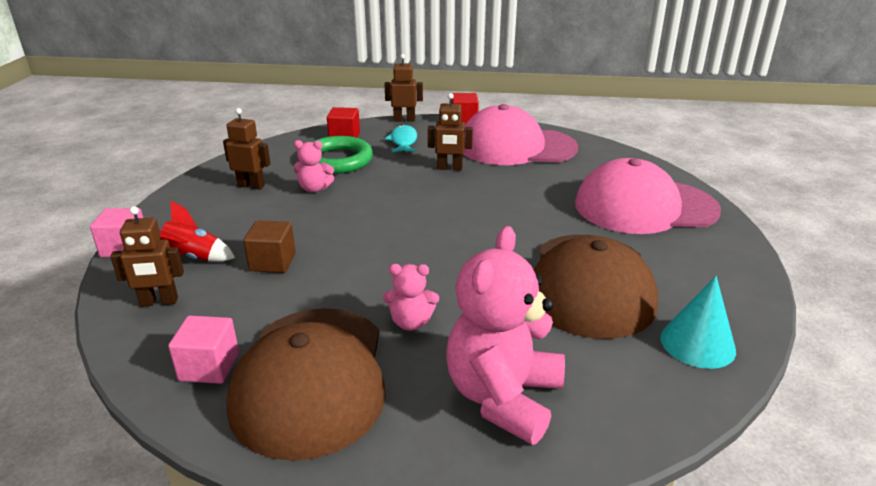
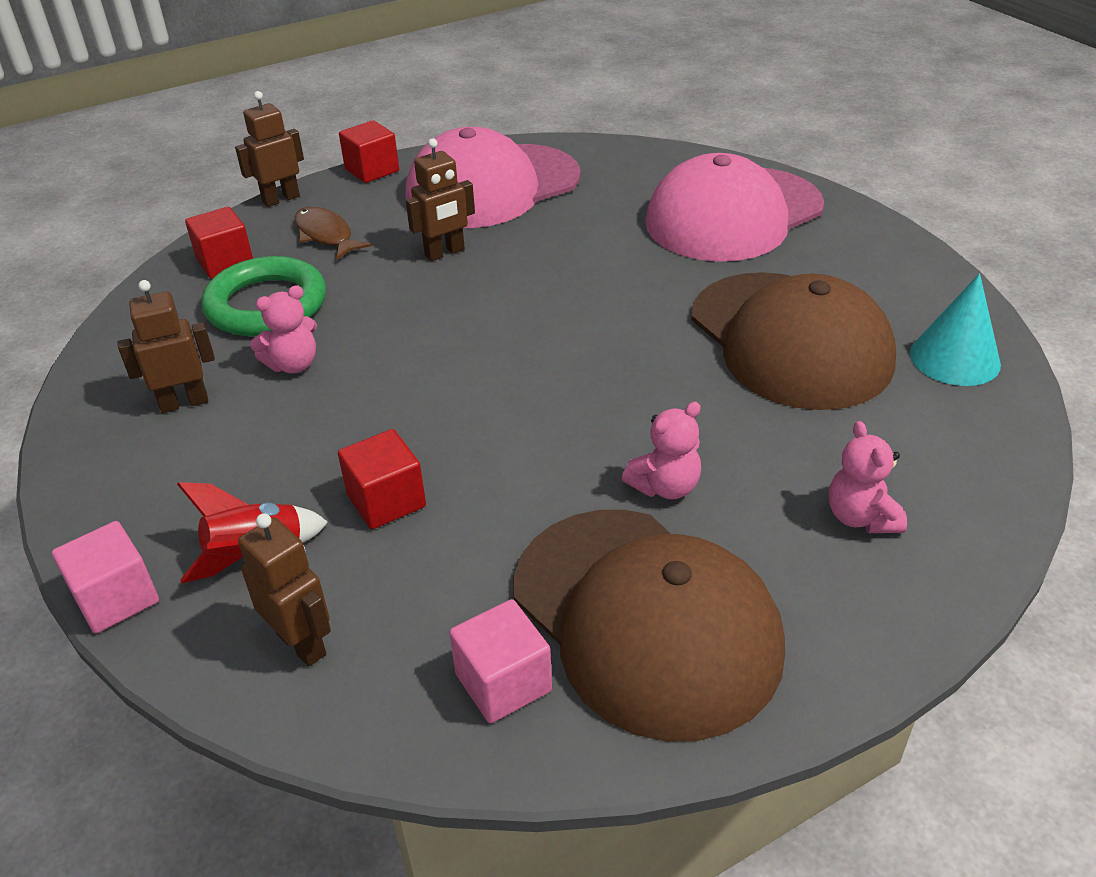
camera: 35 degrees left, 10 degrees up
(159, 302) = (302, 643): brown robot -> brown robot turned 90 degrees counterclockwise
(272, 262) = (386, 501): brown cube -> red cube
(403, 141) = (326, 235): turquoise fish -> brown fish
(503, 397) = (861, 517): pink teddy bear -> pink teddy bear, size x0.49

